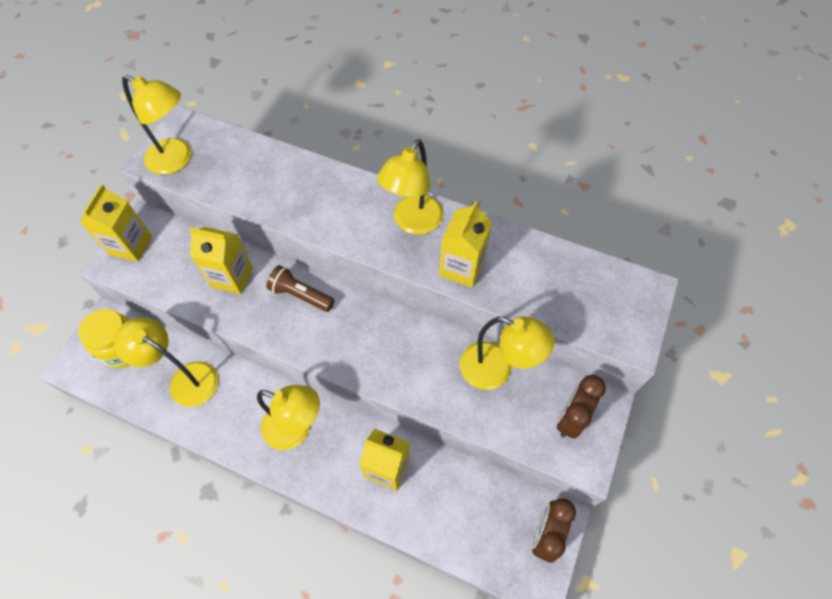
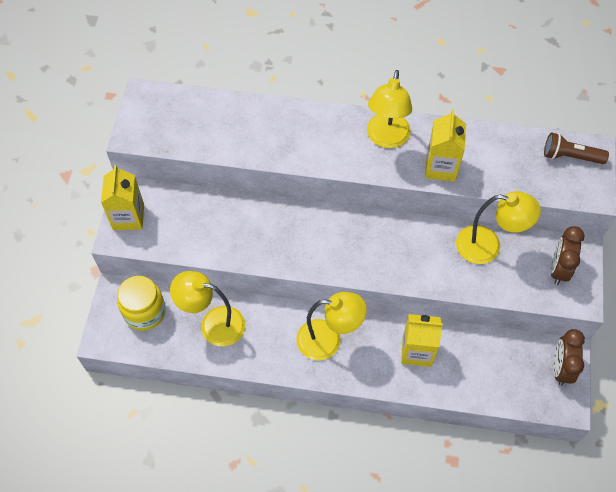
camera: 15 degrees left, 0 degrees up
(177, 160) = (155, 129): yellow lamp -> none
(232, 277) = (233, 223): yellow carton -> none
(300, 295) = (301, 224): brown flashlight -> brown flashlight (570, 156)

